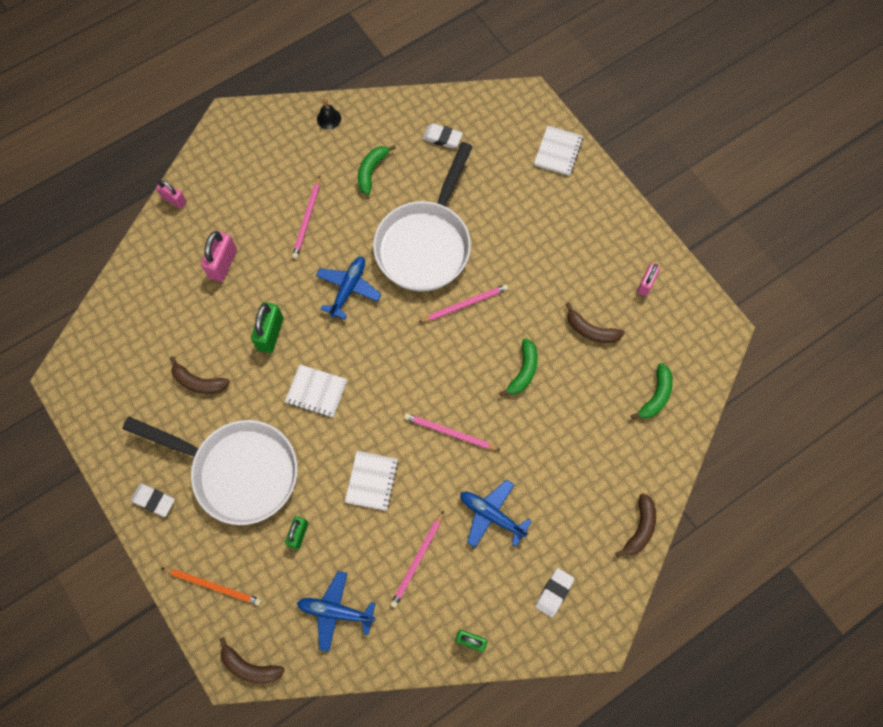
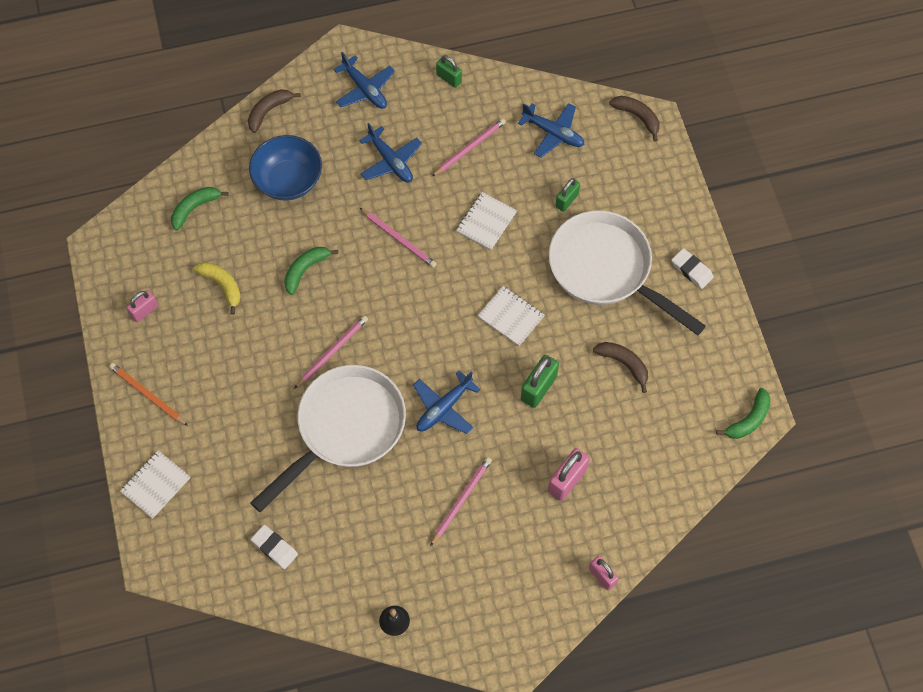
camera: 160 degrees left, 5 degrees down
(214, 586) = (653, 184): orange pencil -> orange pencil (147, 395)
(371, 171) = (370, 534): green banana -> green banana (748, 420)
(465, 304) = (332, 352): pink pencil -> pink pencil turned 135 degrees clockwise
(554, 592) = (365, 89): white eraser -> blue plane
(582, 457) = (288, 180): none -> blue bowl
(591, 330) = (222, 285): brown banana -> yellow banana

